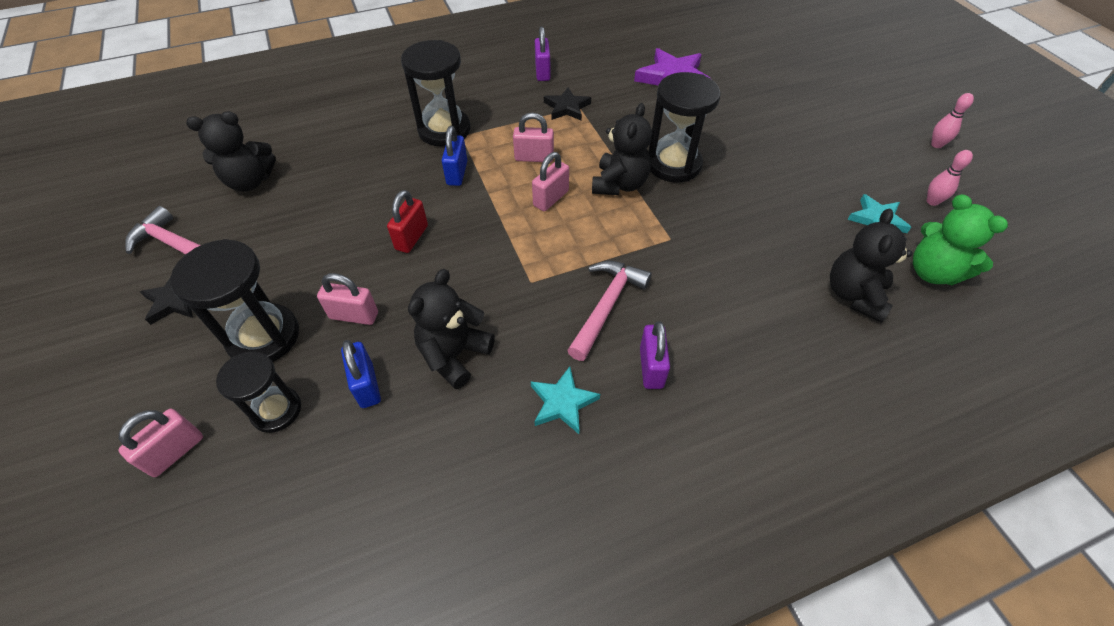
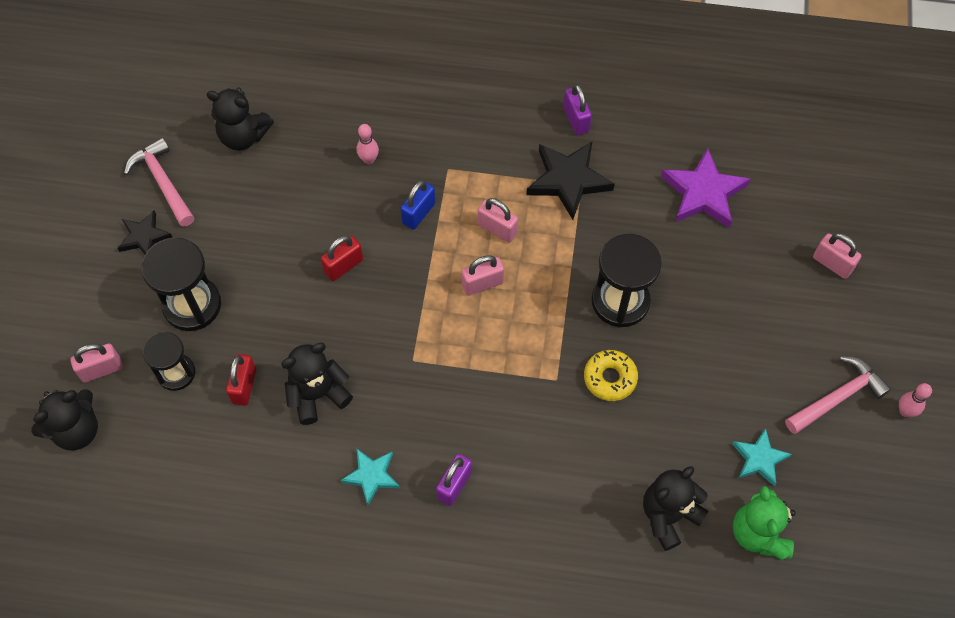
camera: 30 degrees right, 10 degrees up
(354, 315) = (263, 320): pink padlock -> pink padlock (832, 264)
(367, 385) = (244, 386): blue padlock -> red padlock
(444, 130) = (436, 154): black hourglass -> none
(542, 72) = (576, 120): purple padlock -> purple padlock turned 45 degrees counterclockwise
(567, 107) = (568, 180): black star -> black star, size x1.66
(606, 306) = (457, 415): pink hammer -> pink hammer (837, 397)
(619, 184) = (553, 299): black teddy bear -> black teddy bear (76, 430)
(713, 218) = (610, 378): none -> yellow donut
(932, 201) = (832, 469): pink bowling pin -> pink bowling pin (369, 159)

